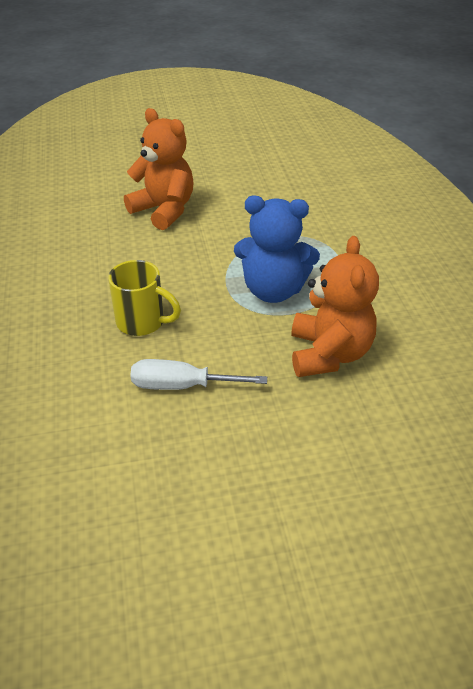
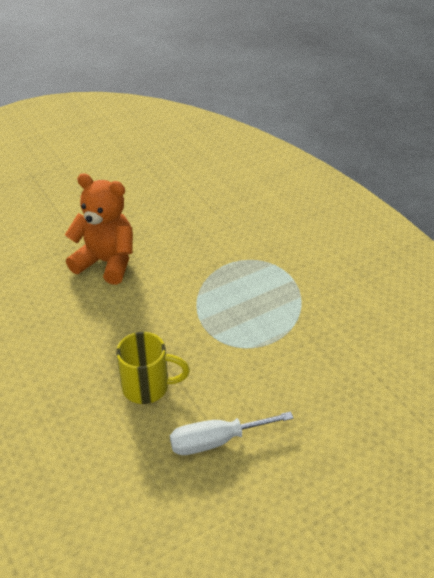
camera: 20 degrees left, 0 degrees up
(273, 290) = (248, 322): blue teddy bear -> none
(329, 354) = (325, 372): orange teddy bear -> none

